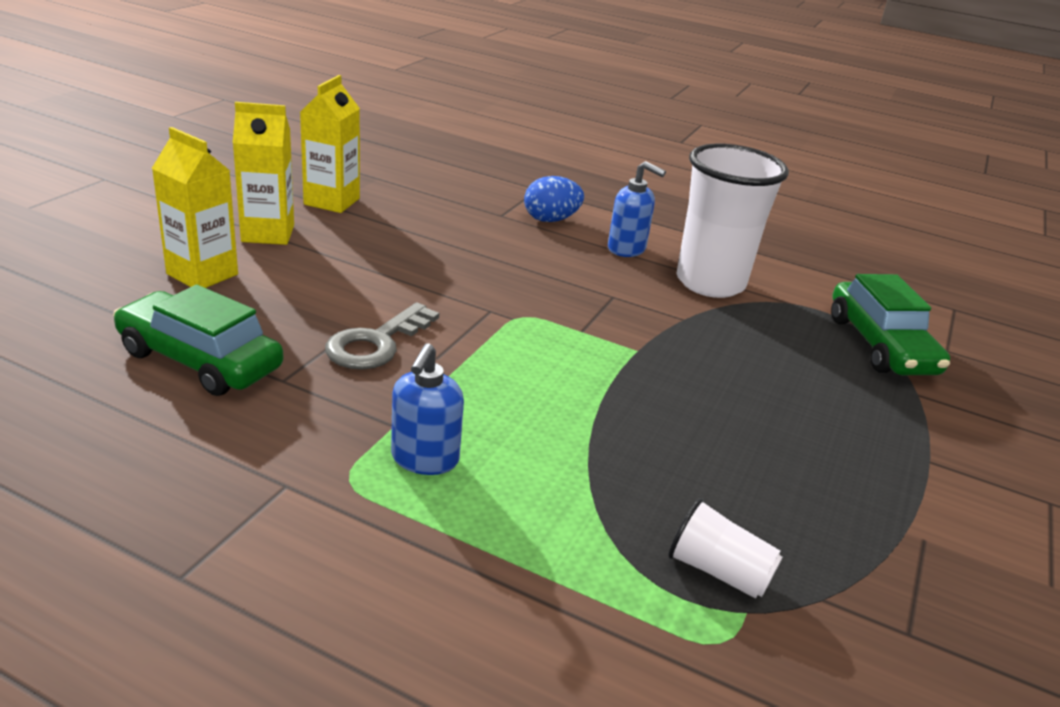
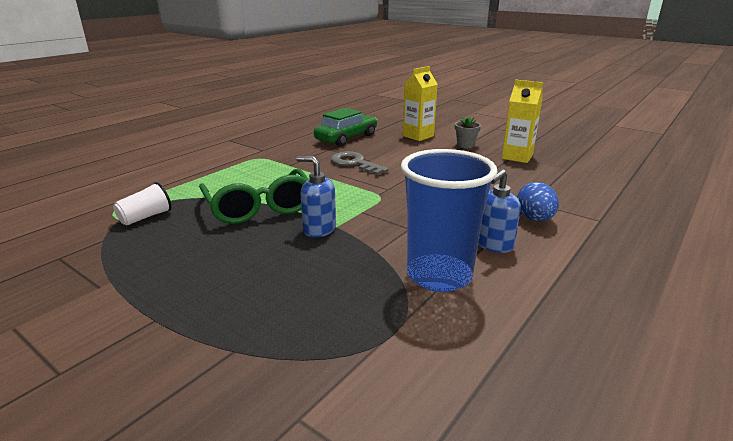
camera: 105 degrees right, 5 degrees down
(268, 233) = (465, 145): yellow carton -> grey flower pot
(424, 459) = (263, 169): blue soap dispenser -> blue soap dispenser (319, 229)
(611, 430) = (259, 207): none -> green glasses
(710, 283) = (439, 275): white cup -> blue cup
(880, 345) = (318, 356): green car -> none

